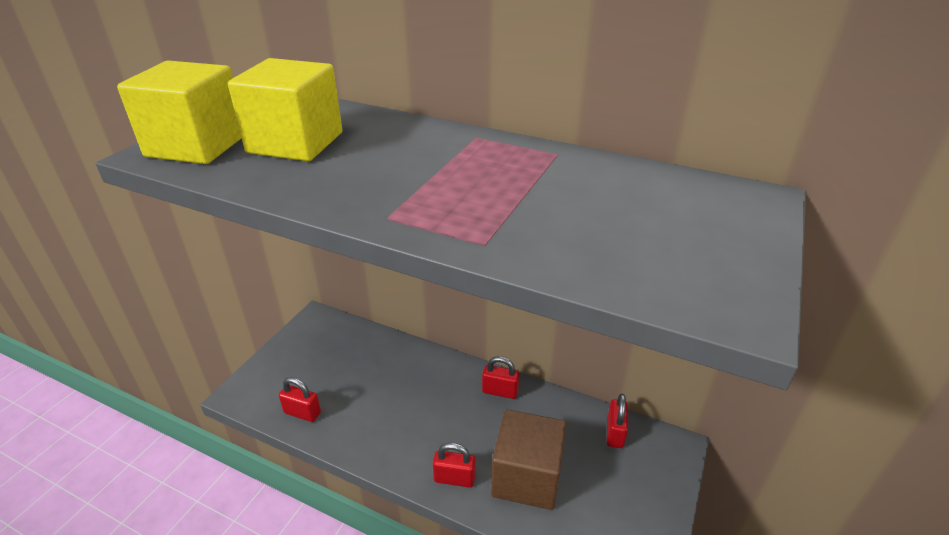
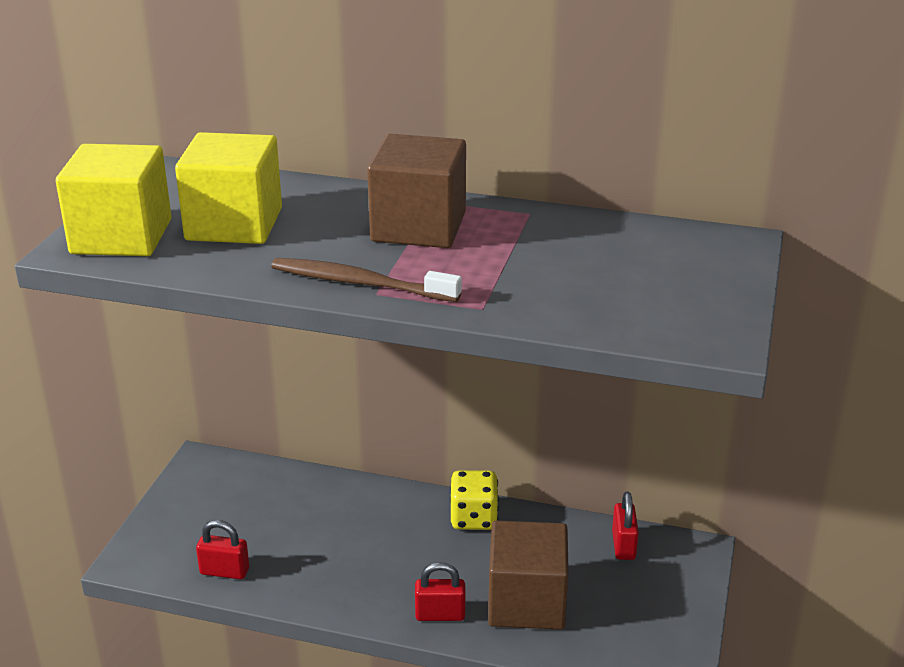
camera: 10 degrees left, 5 degrees down
(376, 206) = (360, 283): none -> brown toothbrush
(452, 158) = (418, 227): none -> brown cube
(500, 391) = (473, 518): red padlock -> yellow dice

